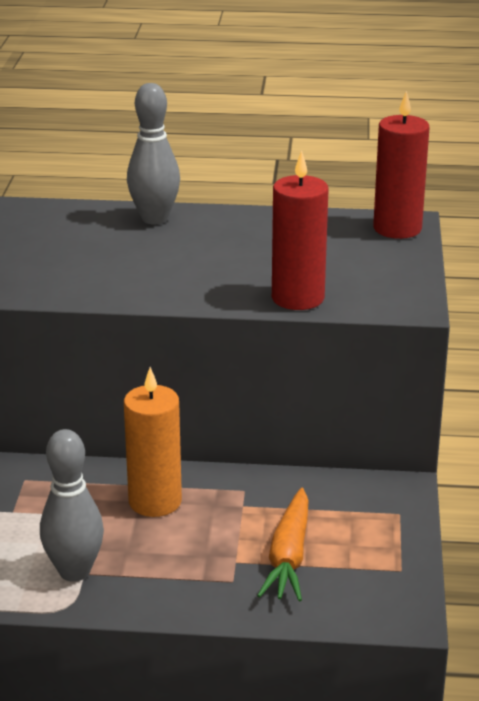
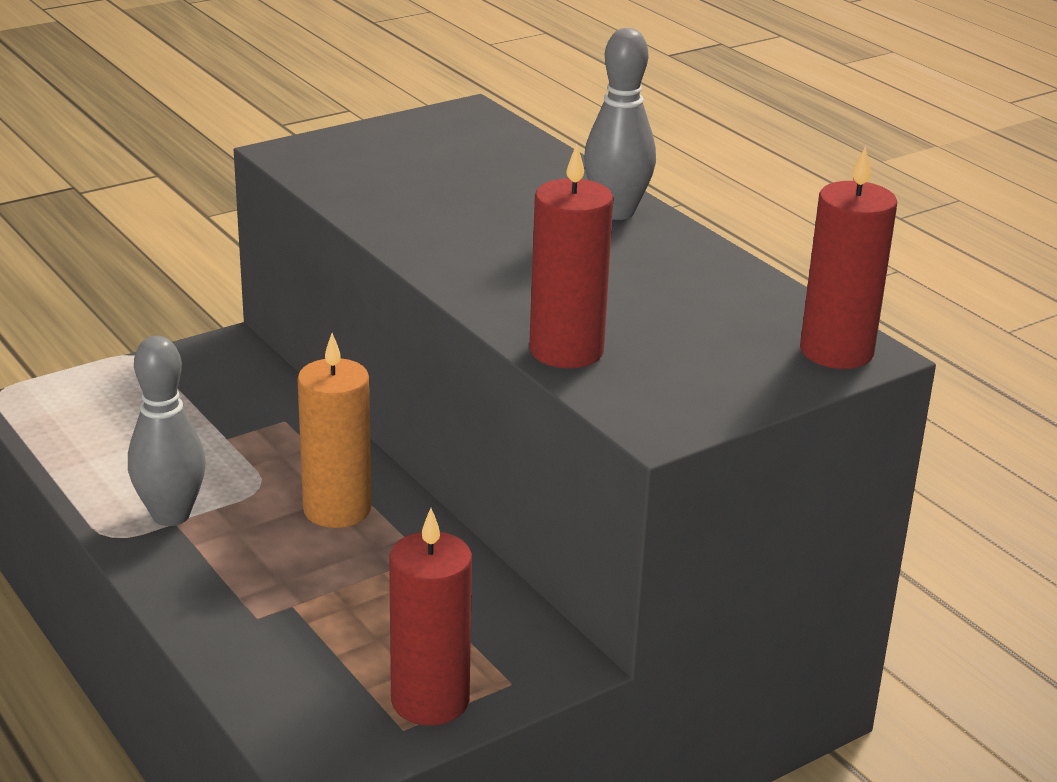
camera: 50 degrees right, 0 degrees up
(289, 556) = (339, 637): orange carrot -> none
(386, 548) = (430, 700): none -> red candle

